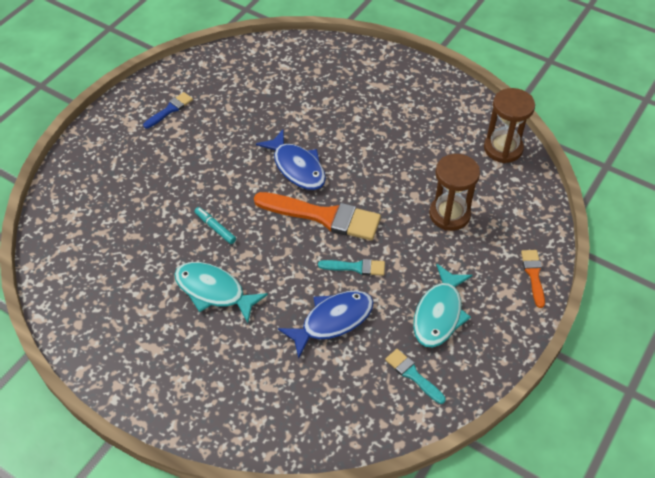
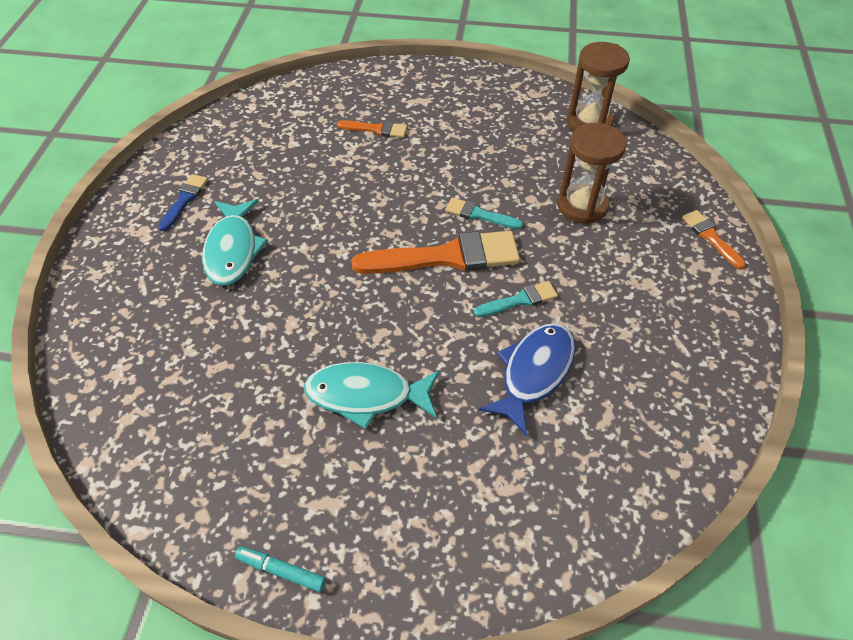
camera: 25 degrees left, 0 degrees up
(215, 228) = (322, 317): turquoise marker -> turquoise marker (281, 571)
(297, 167) = (380, 213): blue fish -> none
(332, 99) = (376, 129): none -> orange brush
(413, 375) = (666, 398): turquoise brush -> turquoise brush (479, 214)
(439, 313) = (645, 316): turquoise fish -> turquoise fish (233, 250)

